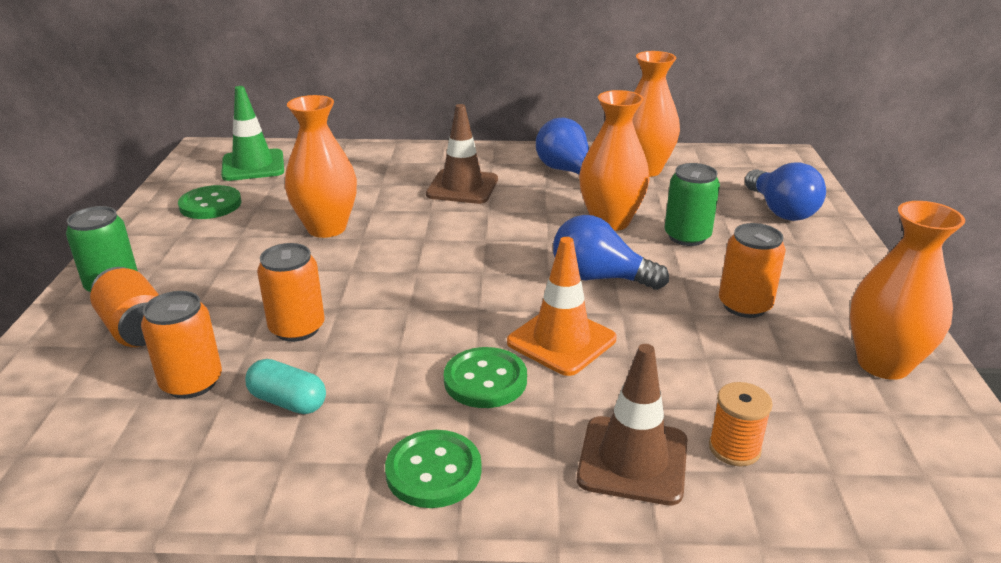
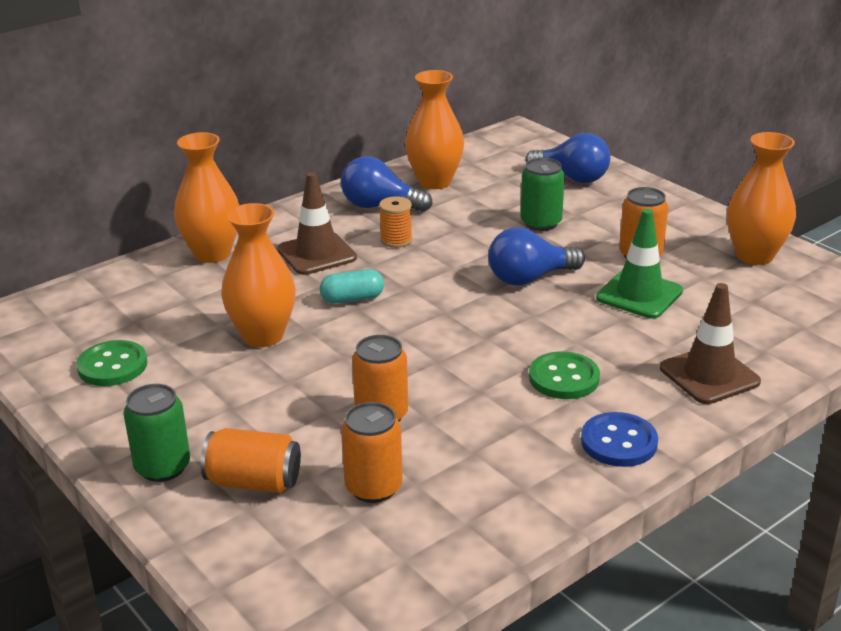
camera: 40 degrees left, 0 degrees up
(253, 166) = (82, 315): green traffic cone -> green traffic cone (639, 294)
(288, 401) = (463, 459): turquoise capsule -> turquoise capsule (352, 299)
(433, 471) = (619, 442): green button -> blue button
(561, 341) = (570, 330): orange traffic cone -> none
(610, 221) = (474, 234): orange vase -> orange vase (212, 254)
(734, 448) = (747, 341): orange spool -> orange spool (396, 240)

